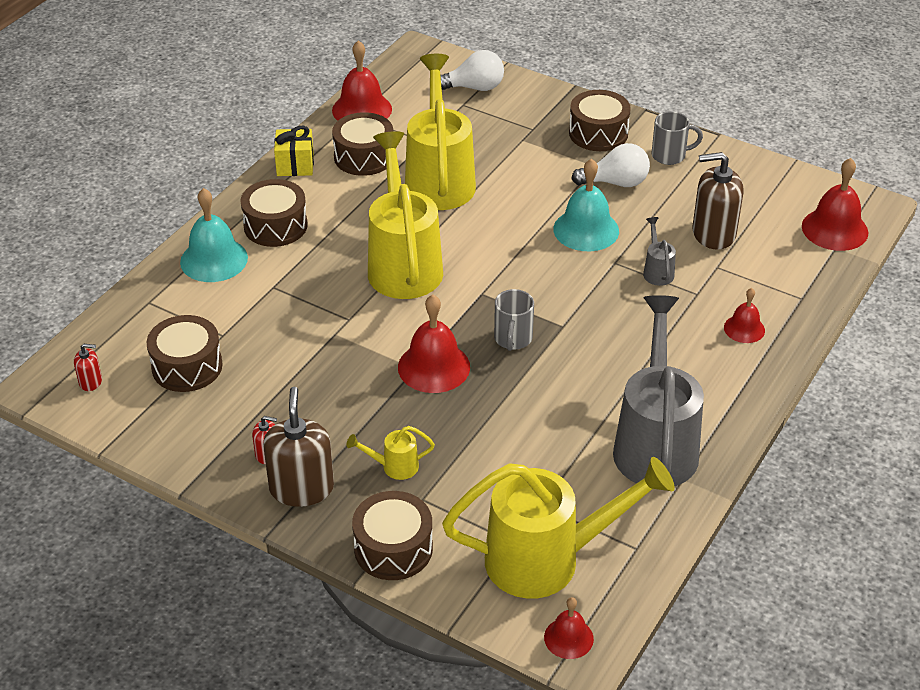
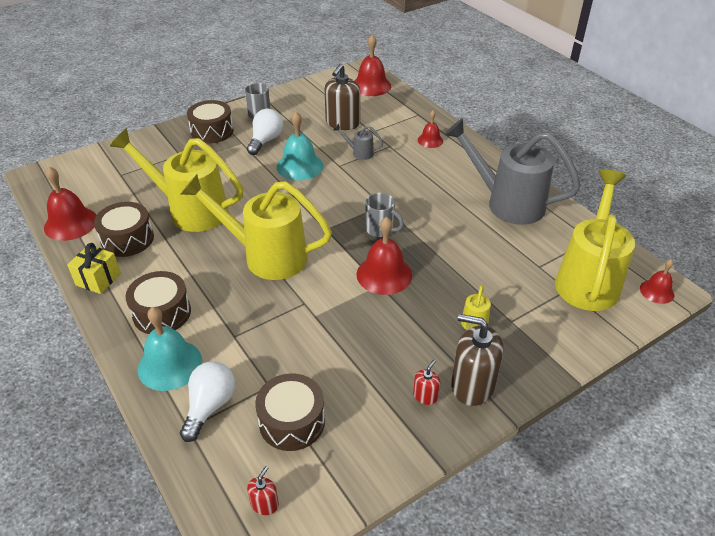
camera: 65 degrees left, 0 degrees up
(393, 548) = (553, 351): brown drum -> none
(474, 88) = (108, 164): white light bulb -> white light bulb (210, 406)

